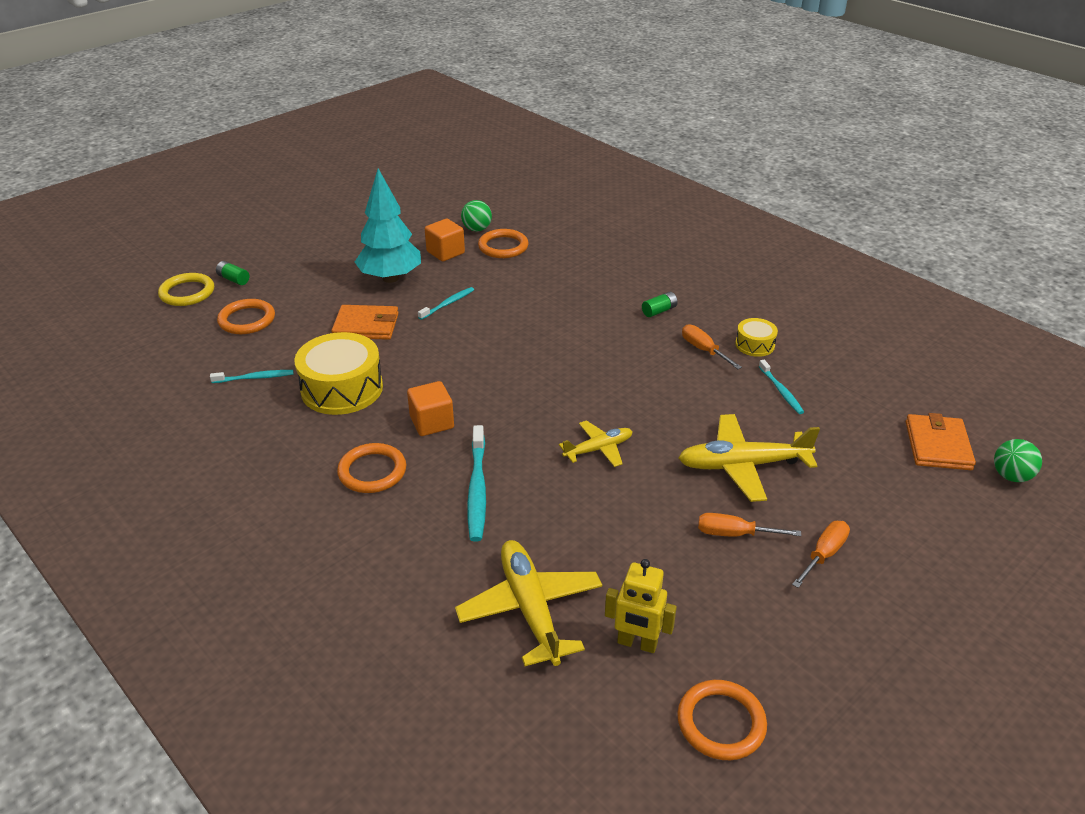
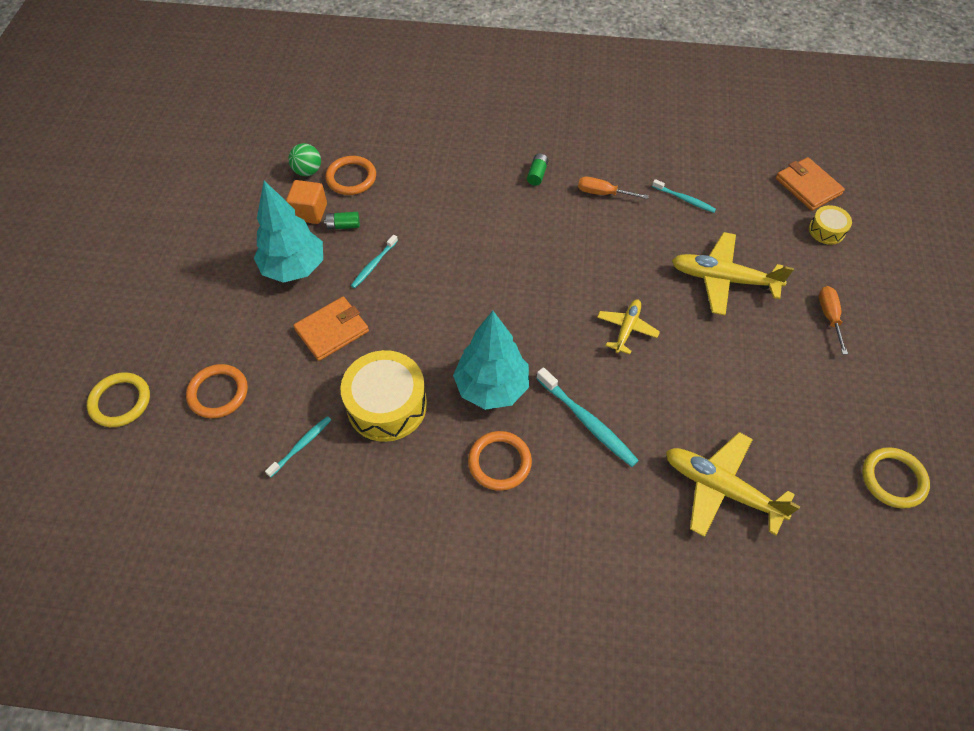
camera: 40 degrees left, 20 degrees up
(233, 279) = (148, 358): green battery -> green battery (343, 225)
(432, 422) = (491, 387): orange cube -> turquoise tree
(448, 303) = (373, 265): turquoise toothbrush -> turquoise toothbrush turned 150 degrees counterclockwise
(637, 643) = (802, 463): yellow robot -> none
(721, 722) = (893, 479): orange ring -> yellow ring
(734, 534) = (771, 338): orange screwdriver -> none
(742, 465) = (723, 279): yellow plane -> yellow plane turned 60 degrees clockwise
(754, 345) = (629, 167): yellow drum -> yellow drum (826, 230)
(1011, 476) = (862, 185): green ball -> none

